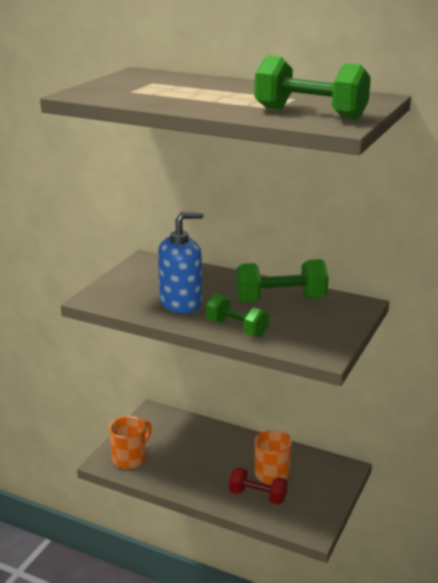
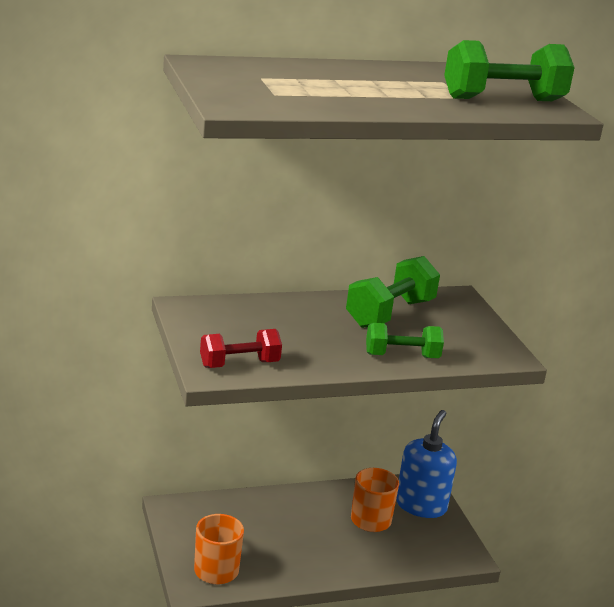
camera: 45 degrees left, 0 degrees up
(181, 303) = (308, 347): blue soap dispenser -> blue soap dispenser (421, 505)
(257, 496) = (385, 547): red dumbbell -> red dumbbell (239, 364)

